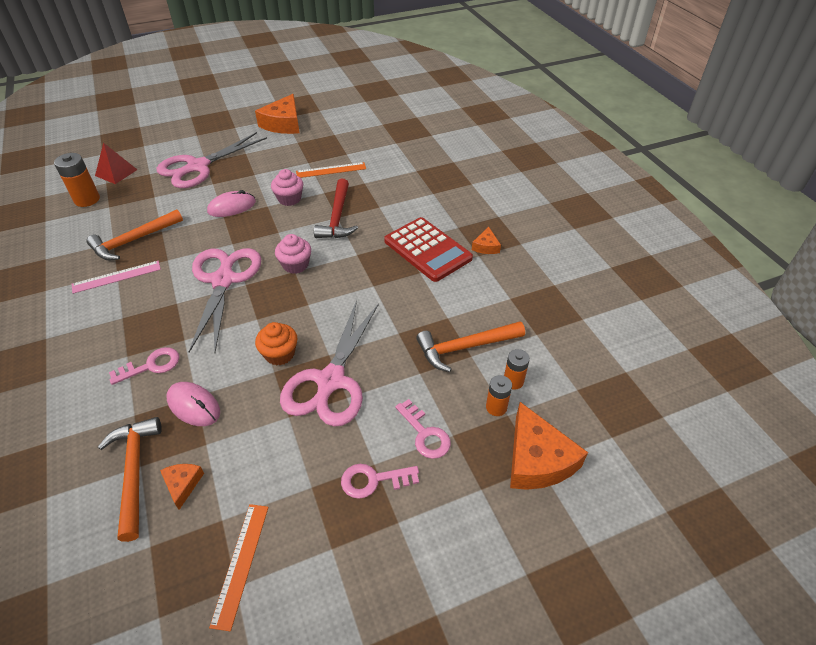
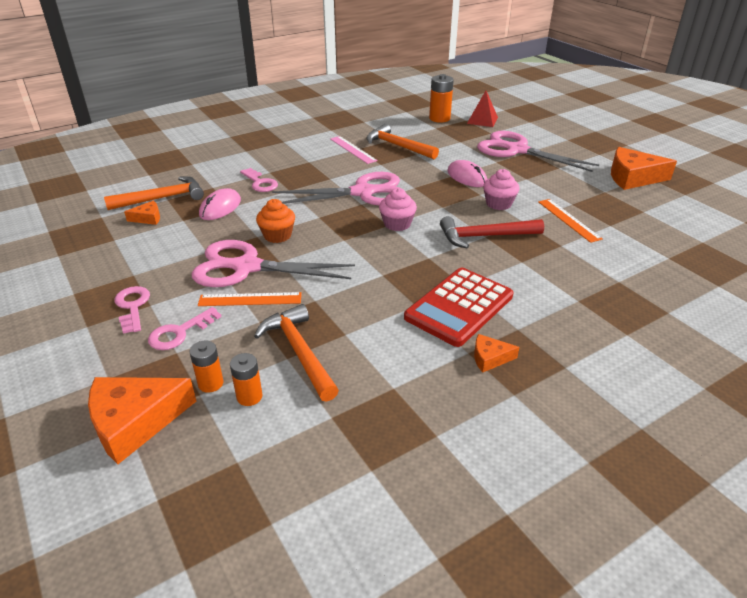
camera: 80 degrees right, 10 degrees down
(241, 563) = (75, 254): orange ruler -> orange ruler (250, 299)

